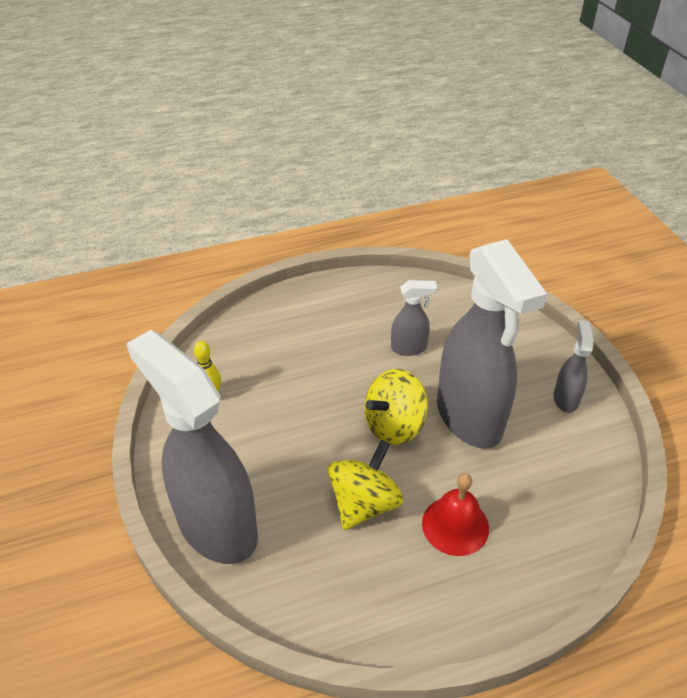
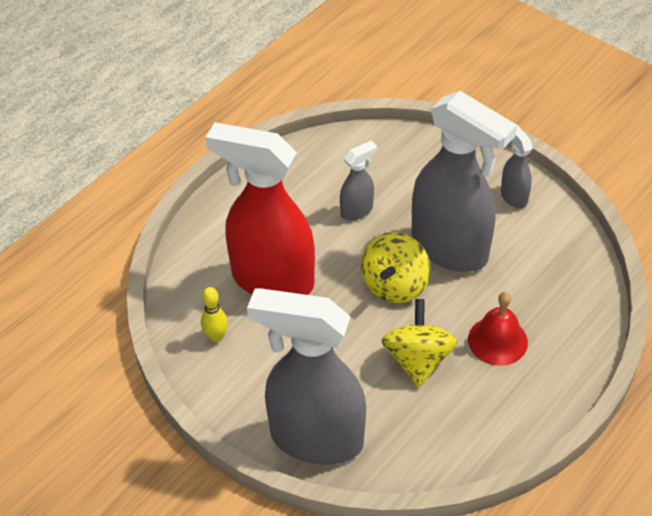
camera: 30 degrees left, 5 degrees up
(292, 371) = (271, 280): none -> red spray bottle

